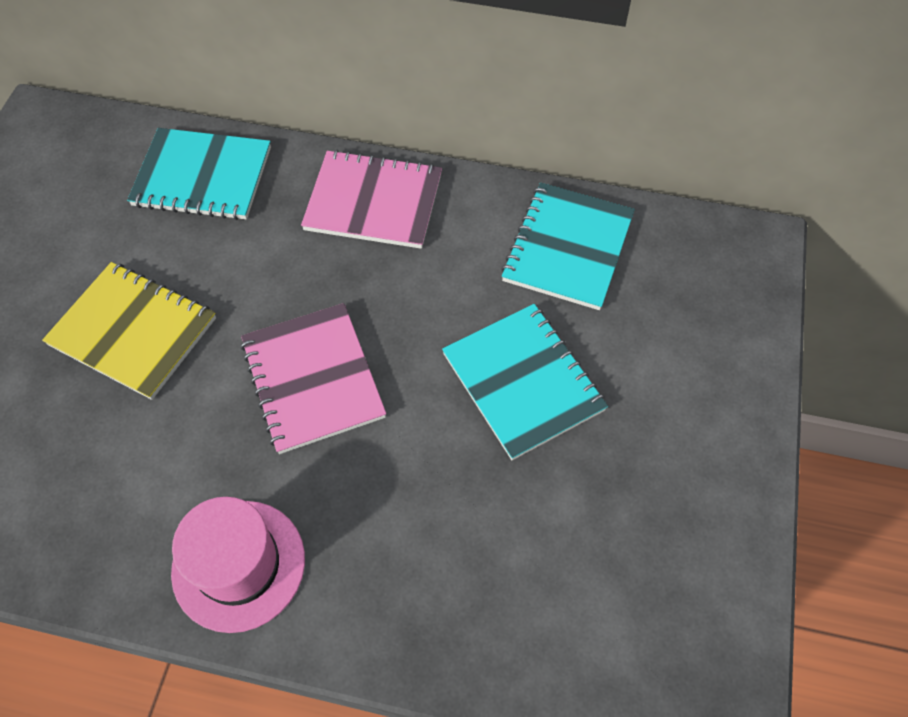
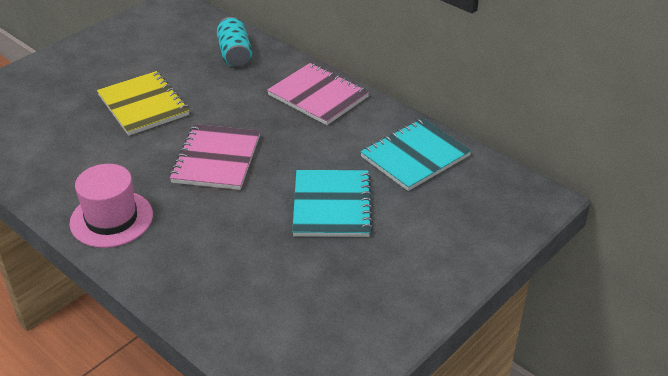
camera: 30 degrees right, 20 degrees down
(203, 176) = (234, 54): turquoise notebook -> turquoise can

